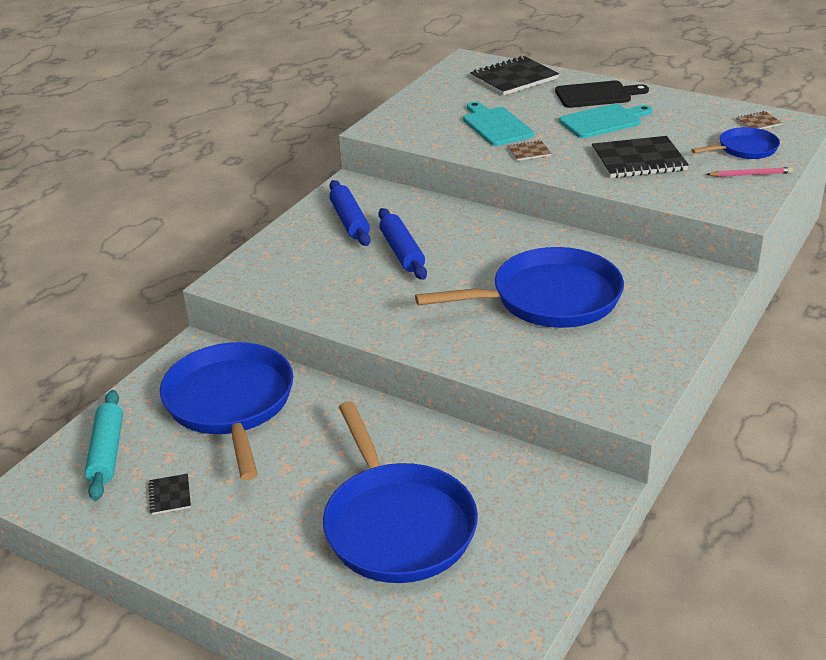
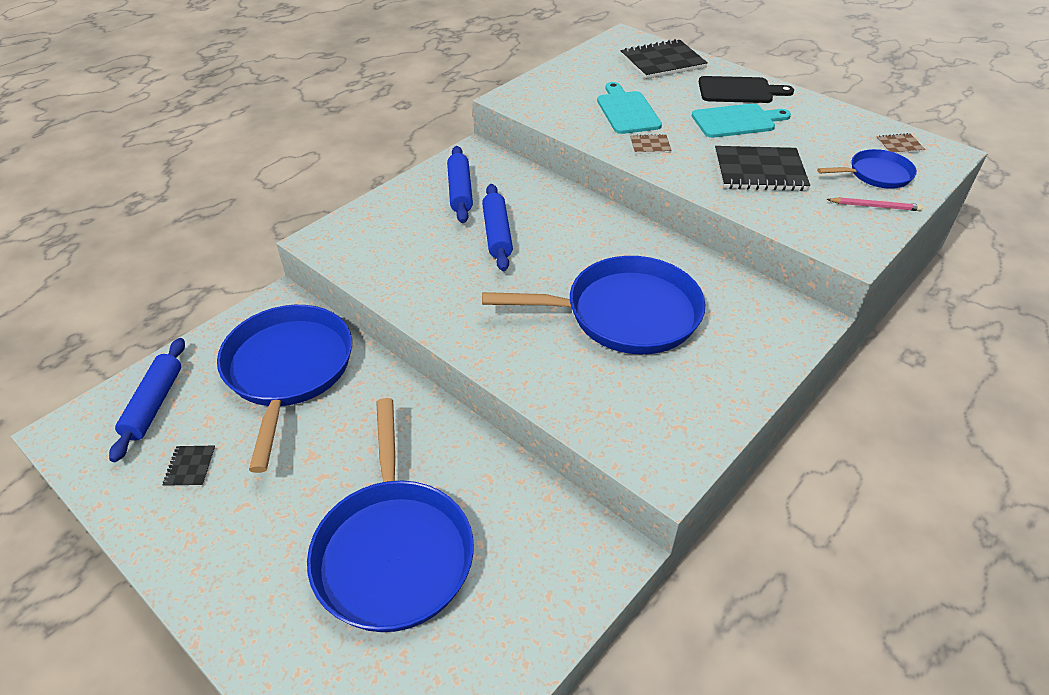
camera: 10 degrees right, 10 degrees up
(107, 452) = (154, 404): turquoise rolling pin -> blue rolling pin

